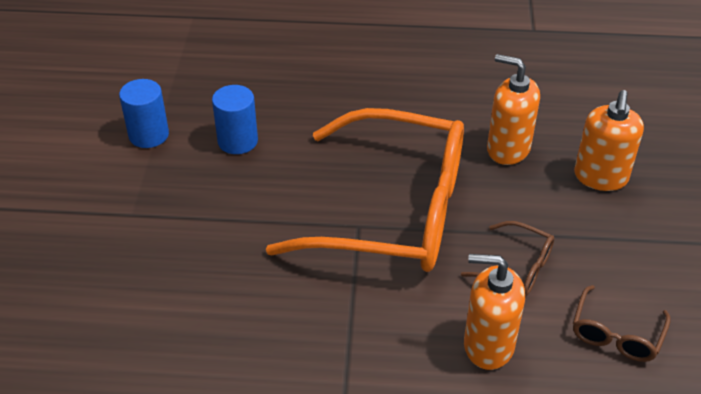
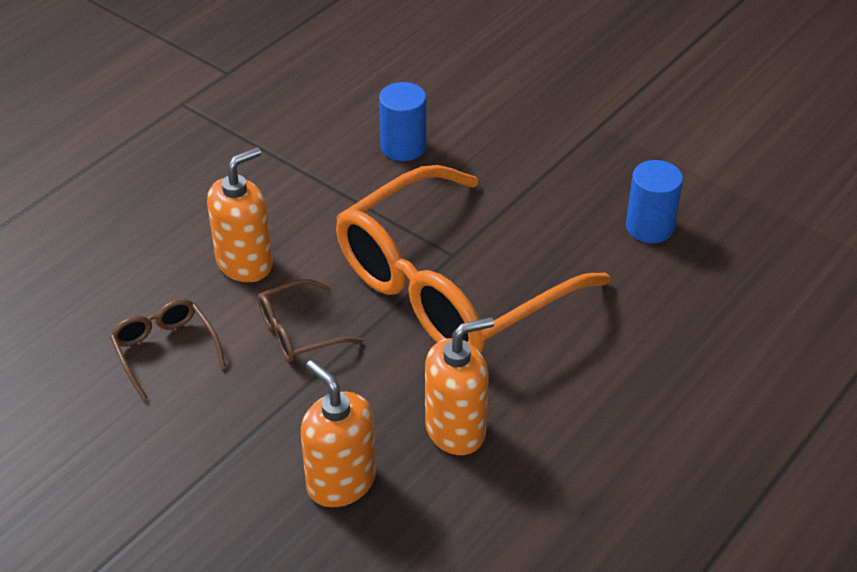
camera: 125 degrees right, 0 degrees up
(149, 135) = (709, 172): blue cylinder -> blue cylinder (403, 147)

